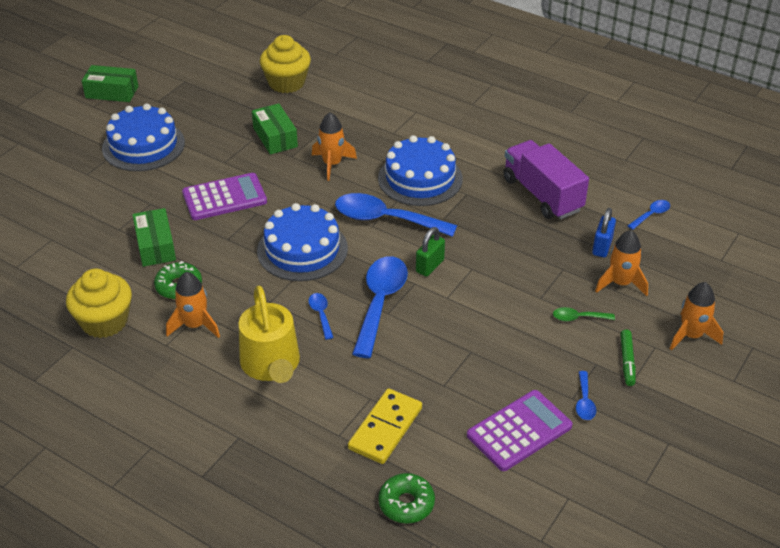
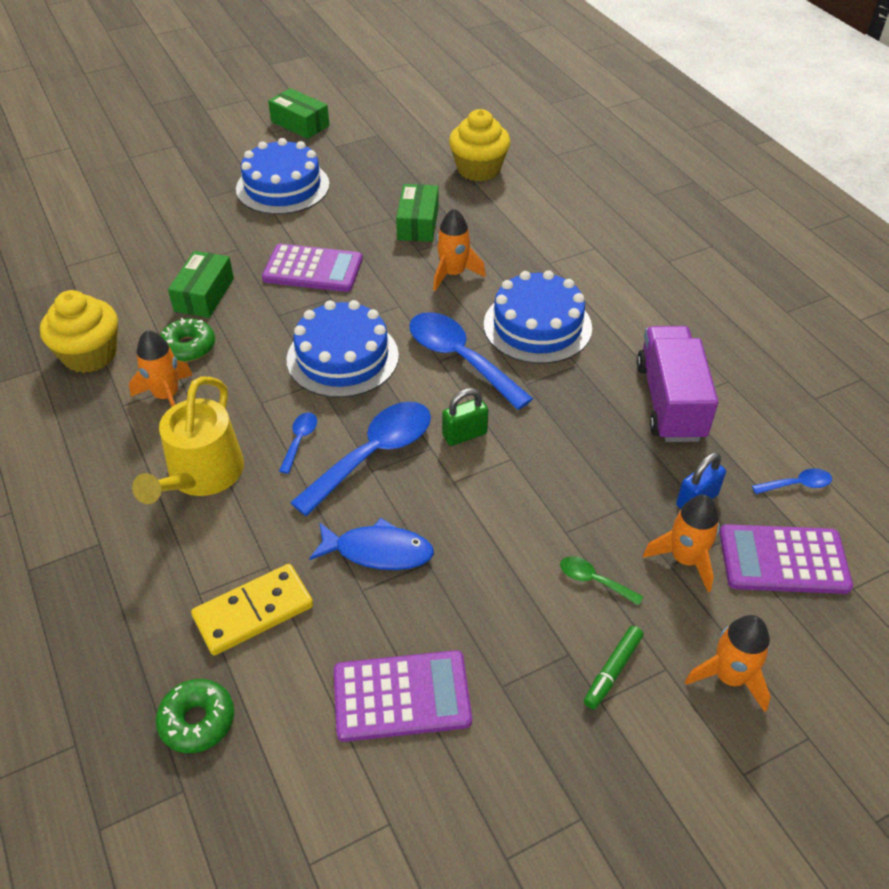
camera: 30 degrees right, 5 degrees up
(434, 359) = (378, 551): none -> blue fish
(584, 401) = (514, 698): blue spoon -> none
(674, 260) = (783, 560): none -> purple calculator

